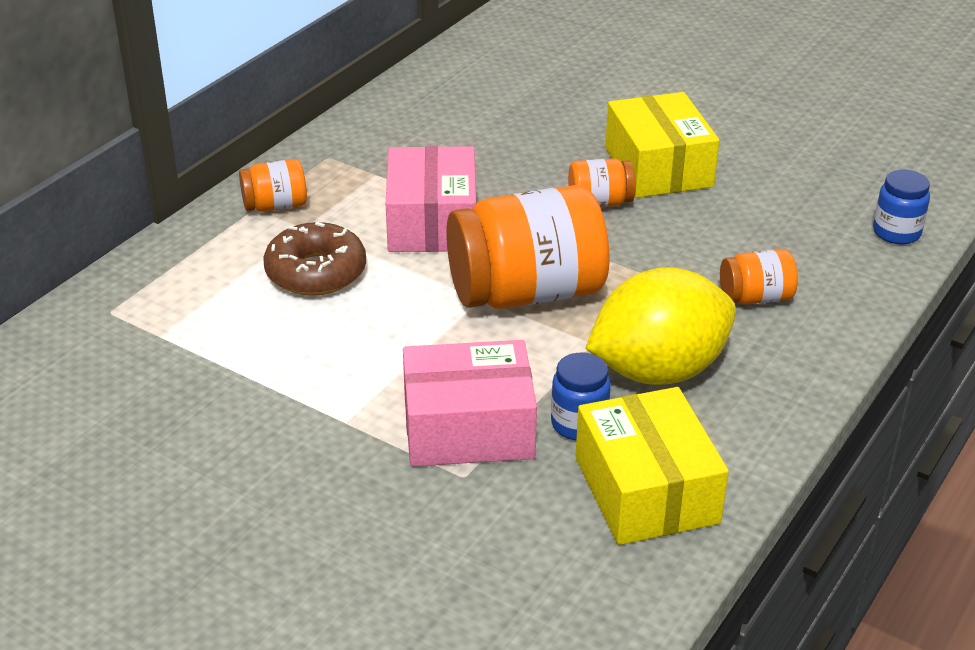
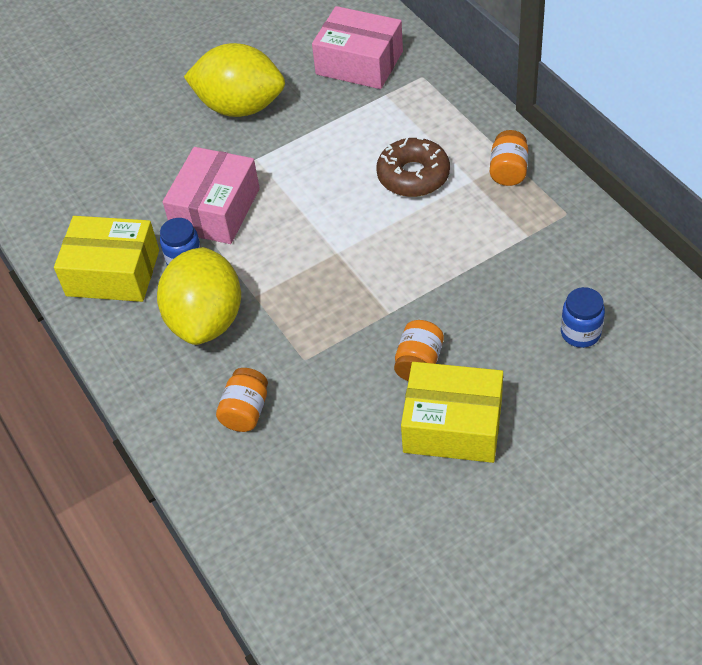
camera: 120 degrees right, 15 degrees up
(235, 477) = (240, 107): none -> yellow lemon
(432, 222) = (443, 251): pink box -> pink box (359, 63)
(527, 293) = (328, 278): orange jar -> none
(896, 232) = (269, 557): blue jar -> blue jar (580, 333)

